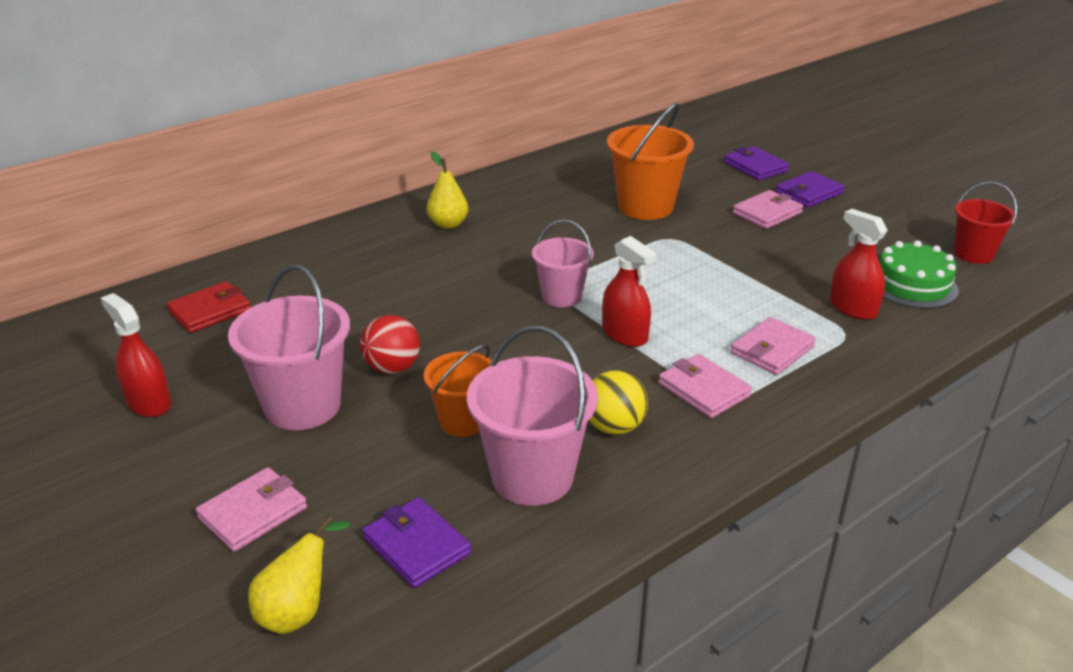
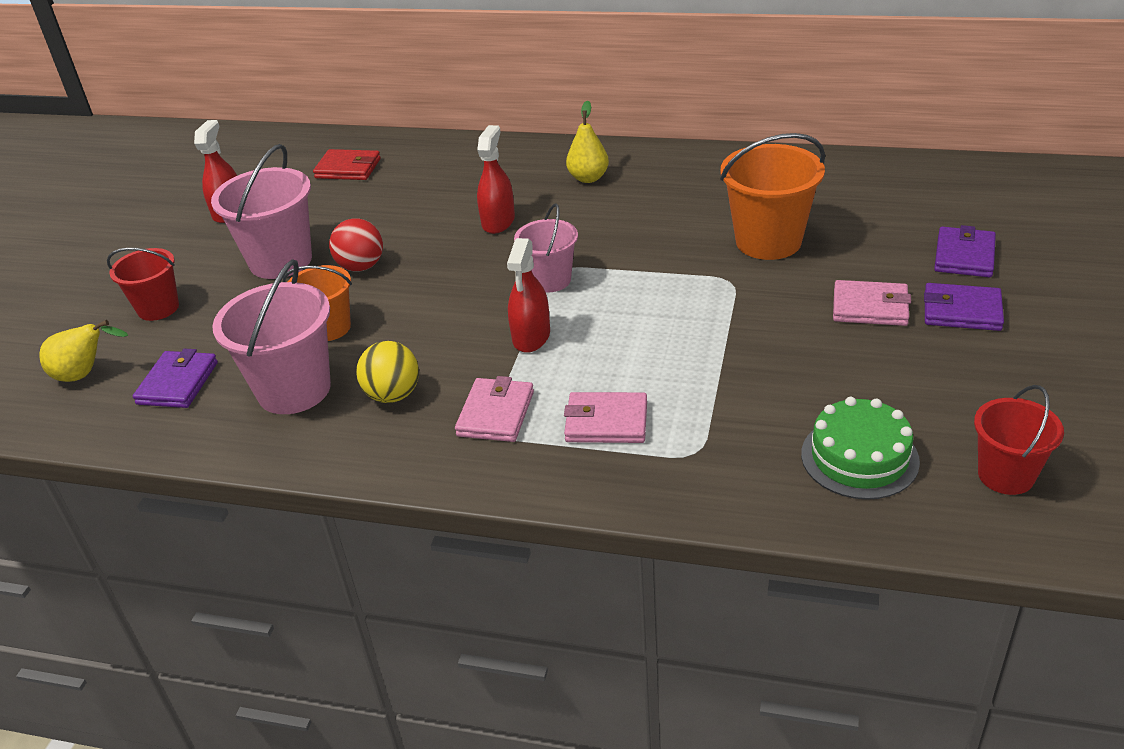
camera: 55 degrees right, 5 degrees up
(253, 513) = (158, 308): pink wallet -> red bucket
(852, 308) = (750, 438): red spray bottle -> red spray bottle (498, 221)

